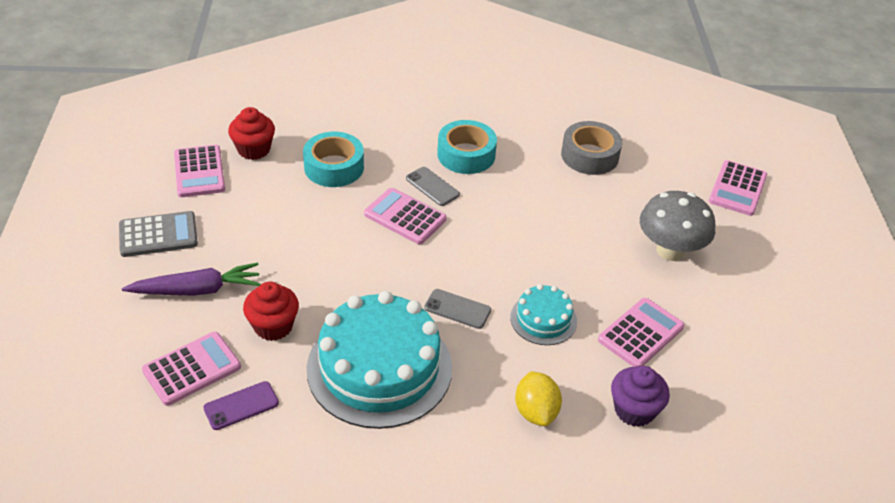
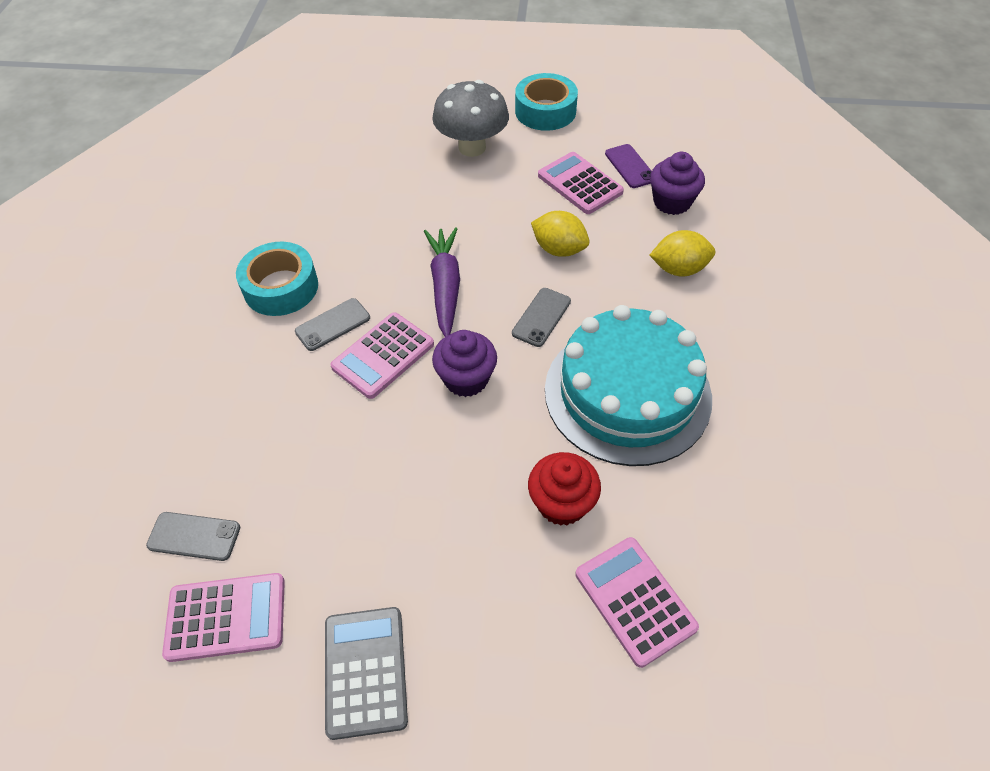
camera: 80 degrees left, 10 degrees up
(197, 290) = (490, 604): purple carrot -> purple carrot (445, 287)
(241, 406) = (691, 537): purple phone -> purple phone (630, 166)
(254, 149) = (194, 536): red cupcake -> grey phone
(334, 167) = (266, 430): turquoise tape -> turquoise tape (545, 111)
(386, 265) = (466, 379): none -> purple cupcake
(543, 319) = (559, 249): turquoise cake -> yellow lemon
(590, 155) = (314, 182): grey tape -> none
(737, 189) = (392, 89): pink calculator -> none

